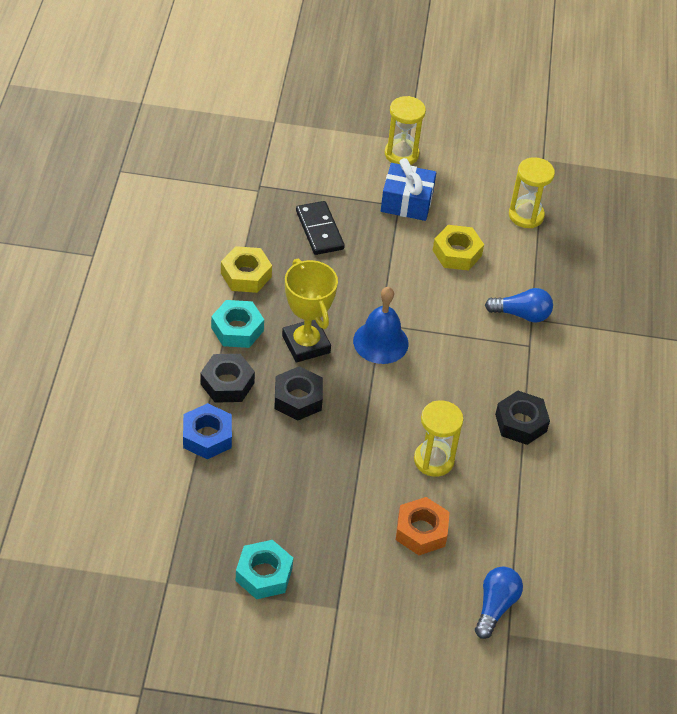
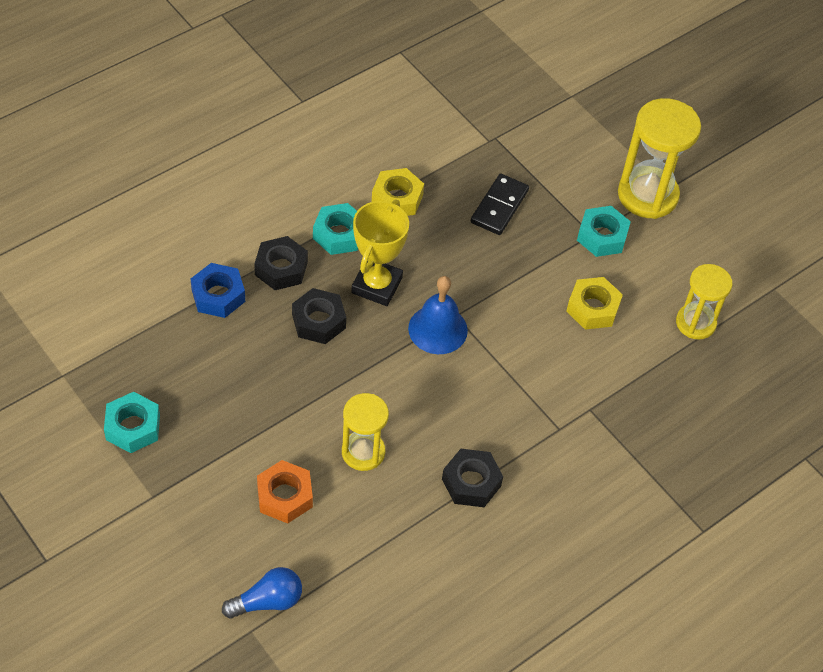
camera: 45 degrees right, 5 degrees up
(401, 154) = (647, 195): yellow hourglass -> yellow hourglass, size x1.59
(406, 202) = (602, 236): blue gift -> turquoise nut
(521, 314) = (585, 399): blue light bulb -> none

